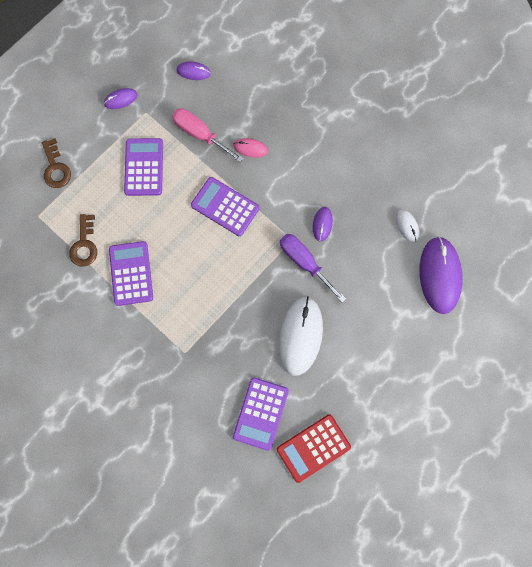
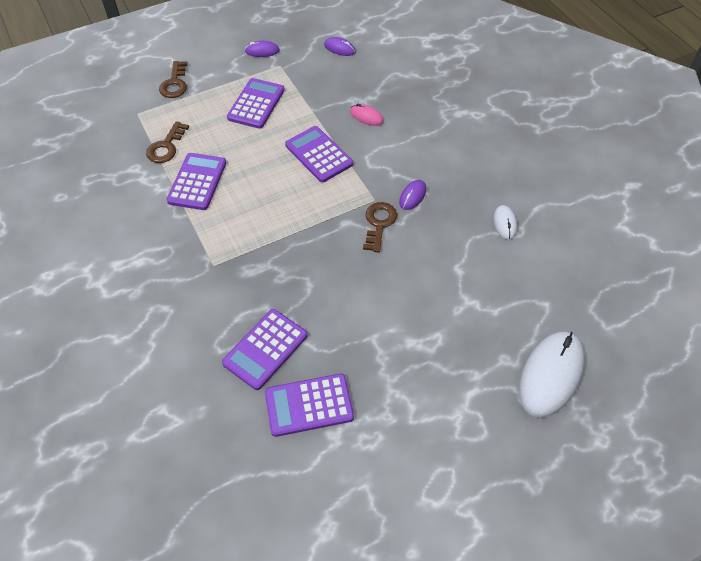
camera: 20 degrees right, 20 degrees down
(200, 134) = (322, 94): pink screwdriver -> none
(300, 336) = (344, 288): white mouse -> white mouse (550, 375)
(304, 263) = (379, 223): purple screwdriver -> brown key
(313, 448) = (309, 405): red calculator -> purple calculator
(440, 275) = (526, 278): purple mouse -> none

